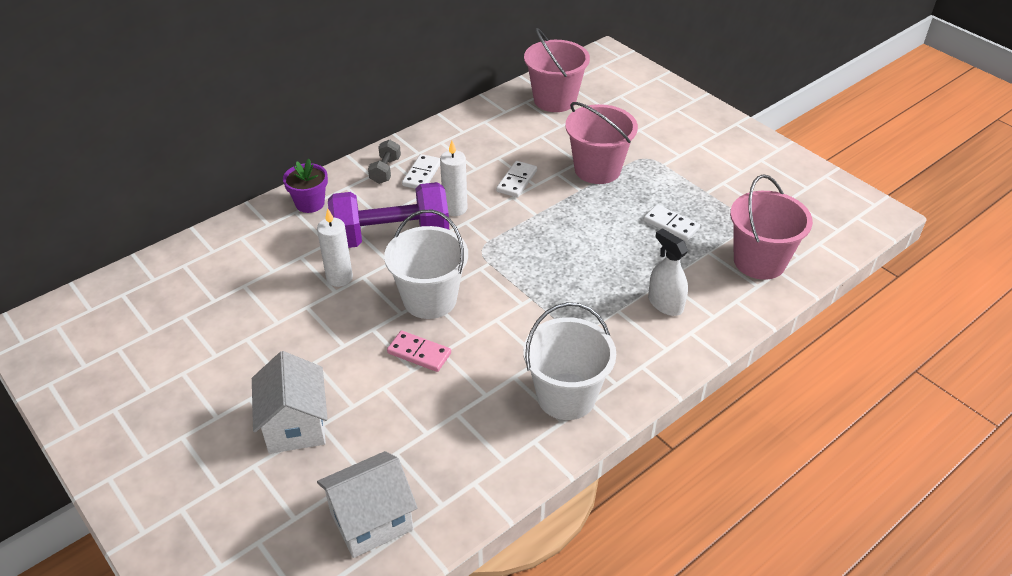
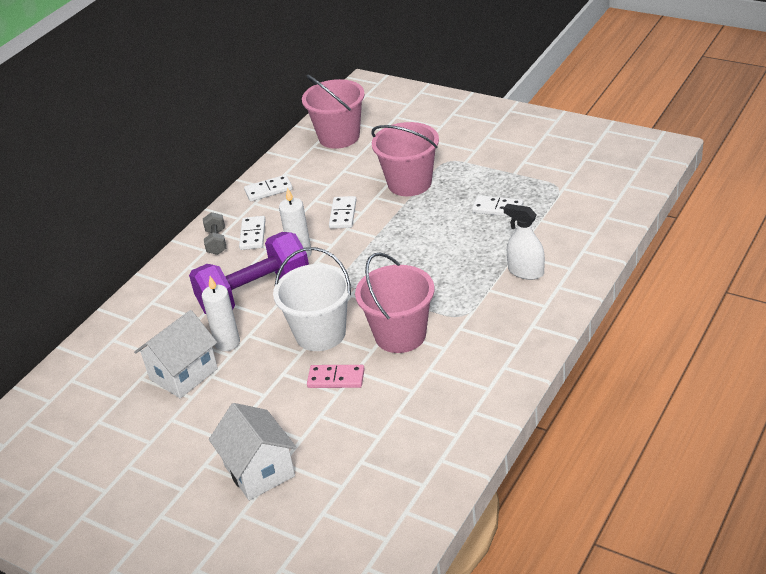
camera: 15 degrees left, 5 degrees down
(310, 203) = (161, 291): purple flower pot -> none
(371, 520) = (370, 518): white house -> white house (183, 374)
(460, 133) = (268, 190): none -> white domino
(566, 396) = (481, 369): white bucket -> none
(759, 261) = (586, 214): pink bucket -> pink bucket (400, 335)

